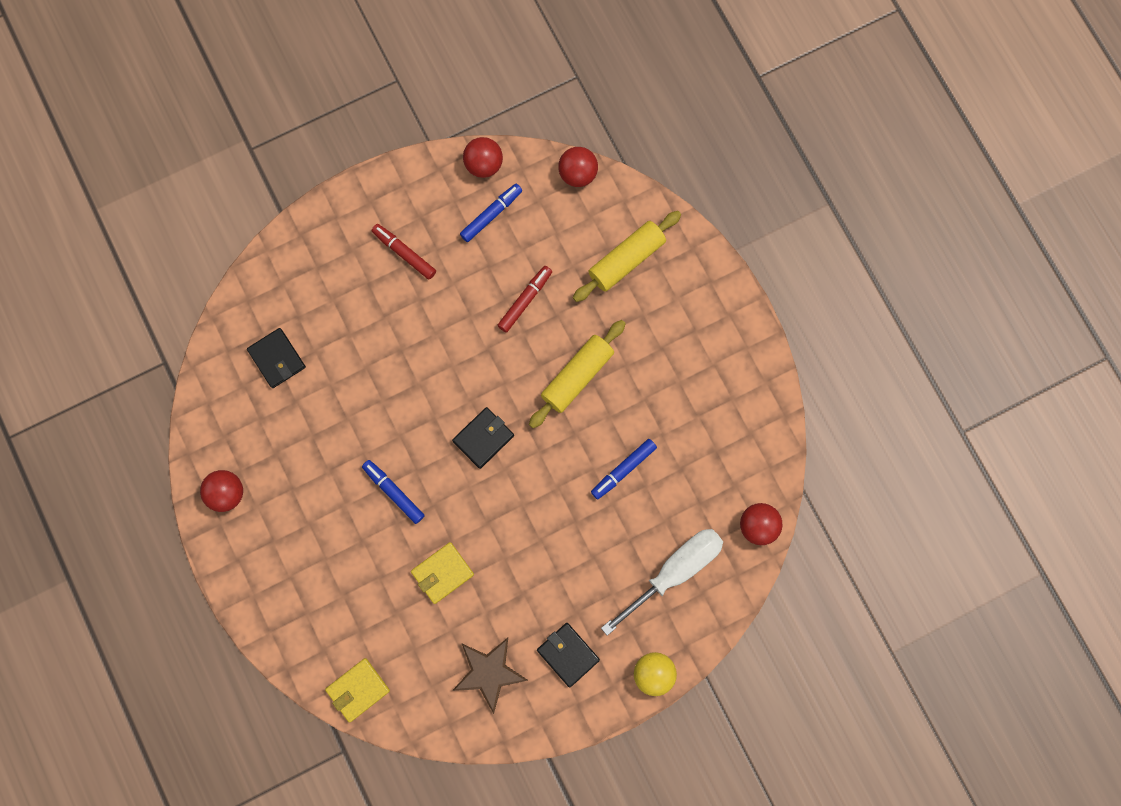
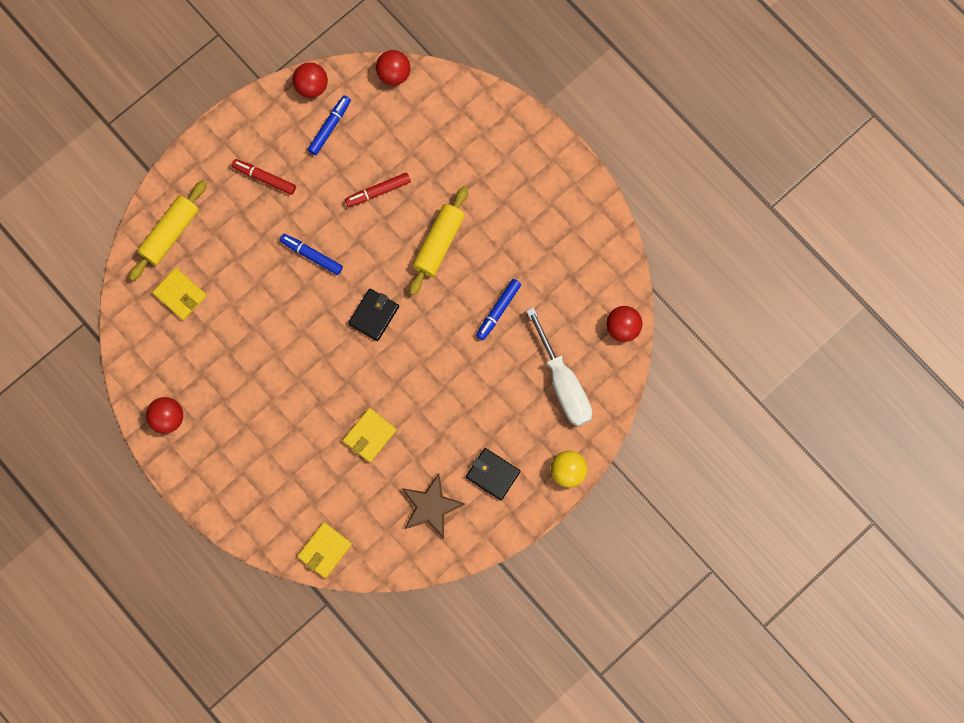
camera: 15 degrees left, 0 degrees up
(277, 359) = (180, 294): black wallet -> yellow wallet
(393, 492) = (310, 379): blue marker -> blue marker (311, 255)
(525, 300) = (378, 191): red marker -> red marker turned 135 degrees counterclockwise
(626, 260) = (454, 136): yellow rolling pin -> yellow rolling pin (170, 233)
(674, 571) = (563, 383): white screwdriver -> white screwdriver turned 120 degrees clockwise

